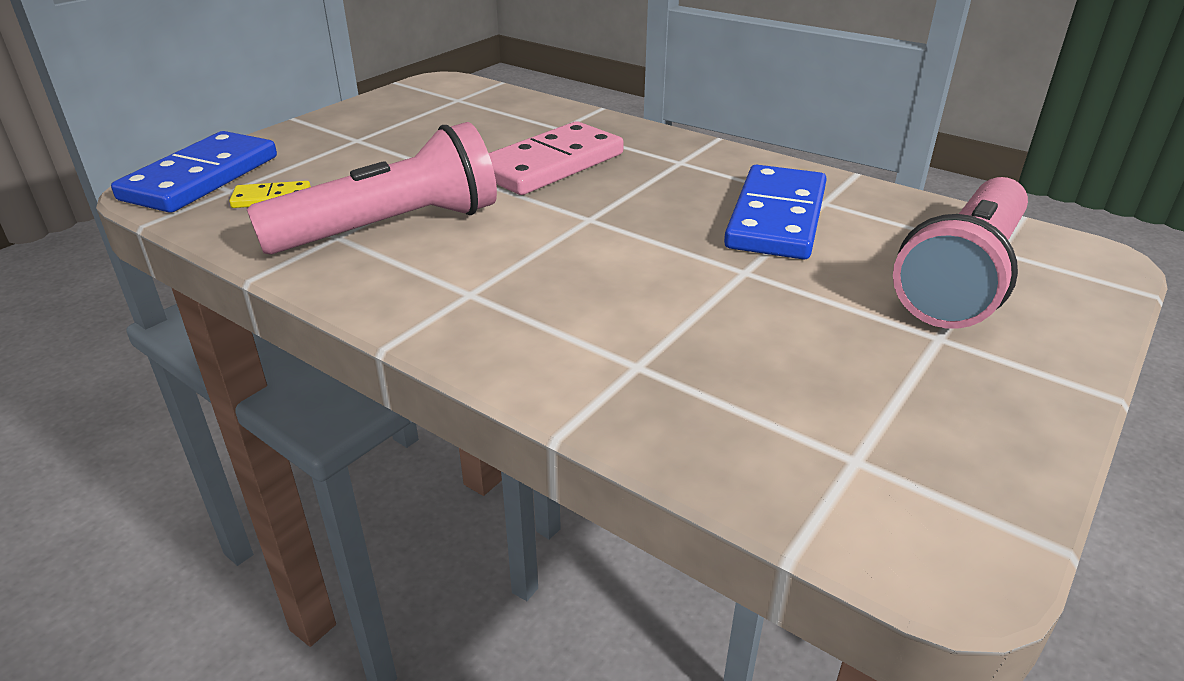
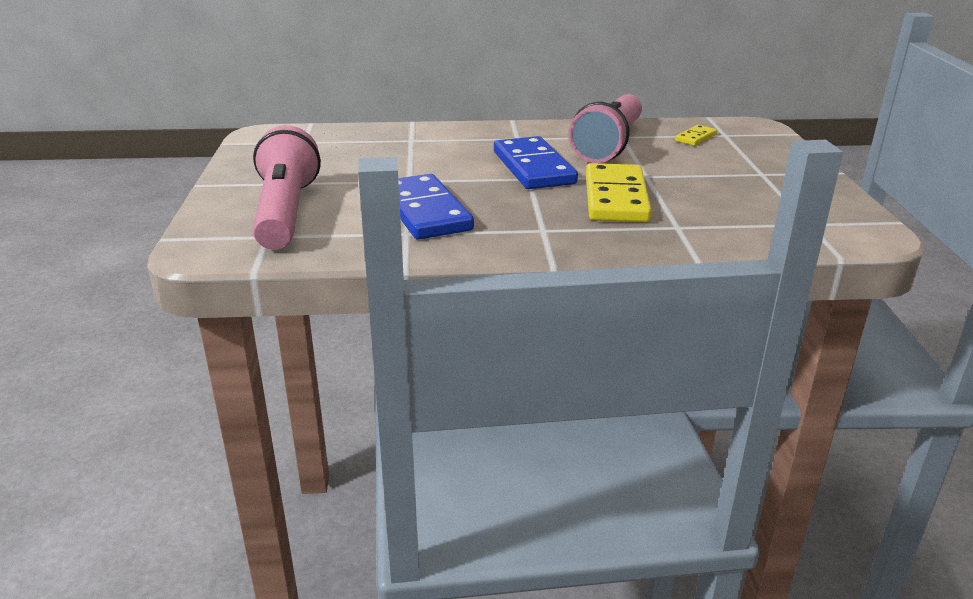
camera: 140 degrees right, 5 degrees down
(200, 178) = (755, 134): blue domino -> blue domino (533, 168)
(551, 165) = (615, 198): pink domino -> yellow domino

